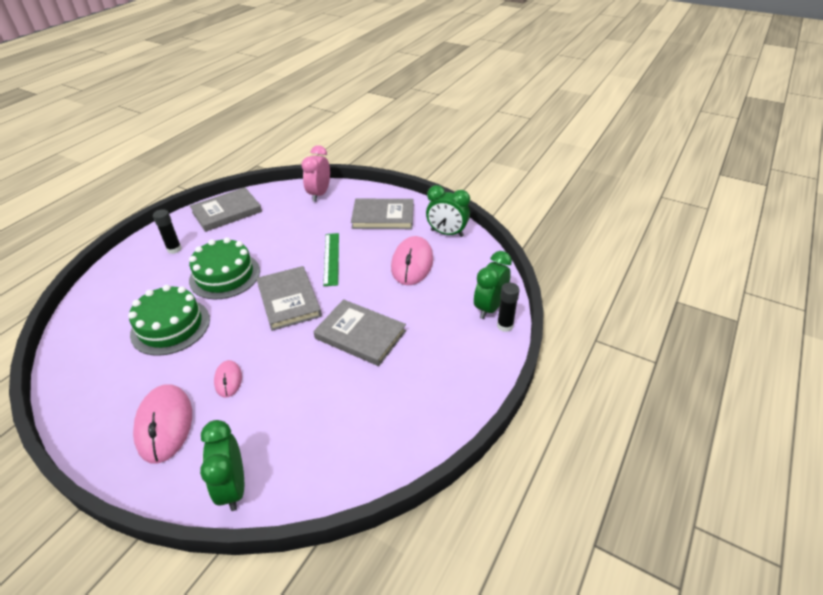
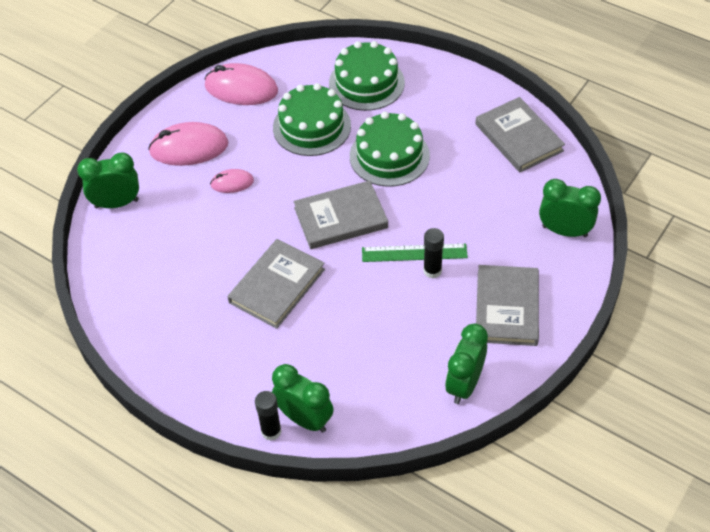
camera: 95 degrees right, 10 degrees up
(128, 293) = (366, 83): none -> green cake
(174, 249) = (441, 103): black glue stick -> black glue stick (432, 271)
(319, 194) = (564, 231): pink clock -> green clock
(412, 264) = (398, 339): pink mouse -> pink mouse (241, 88)

